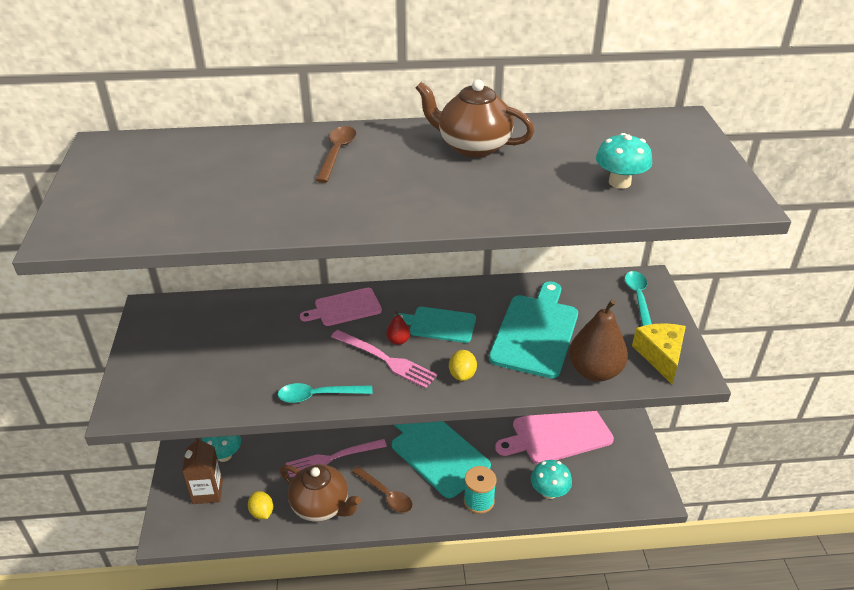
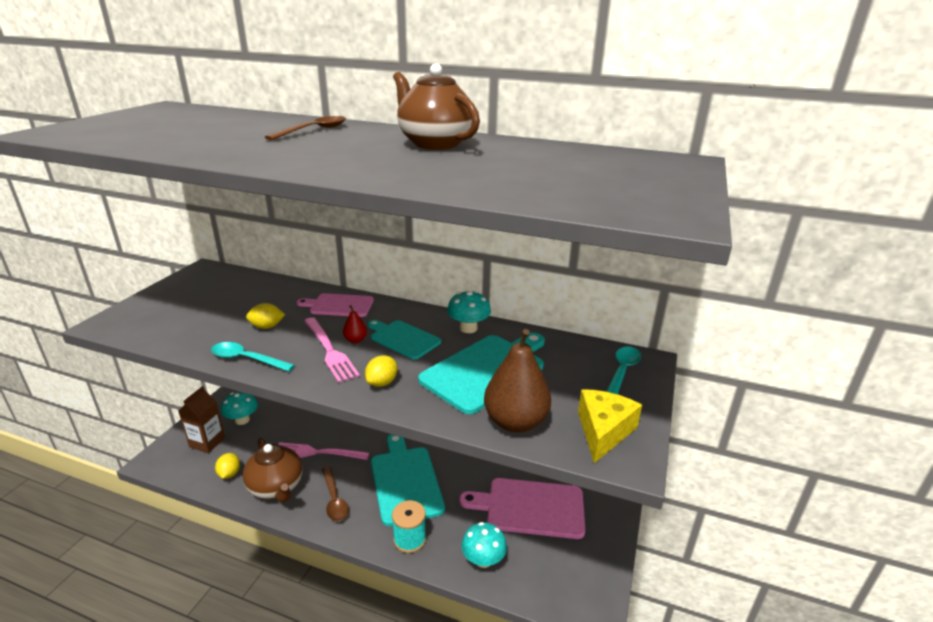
camera: 25 degrees right, 10 degrees down
(299, 355) = (267, 326): none -> yellow lemon
(619, 182) = (545, 182): turquoise mushroom -> turquoise mushroom (468, 328)

